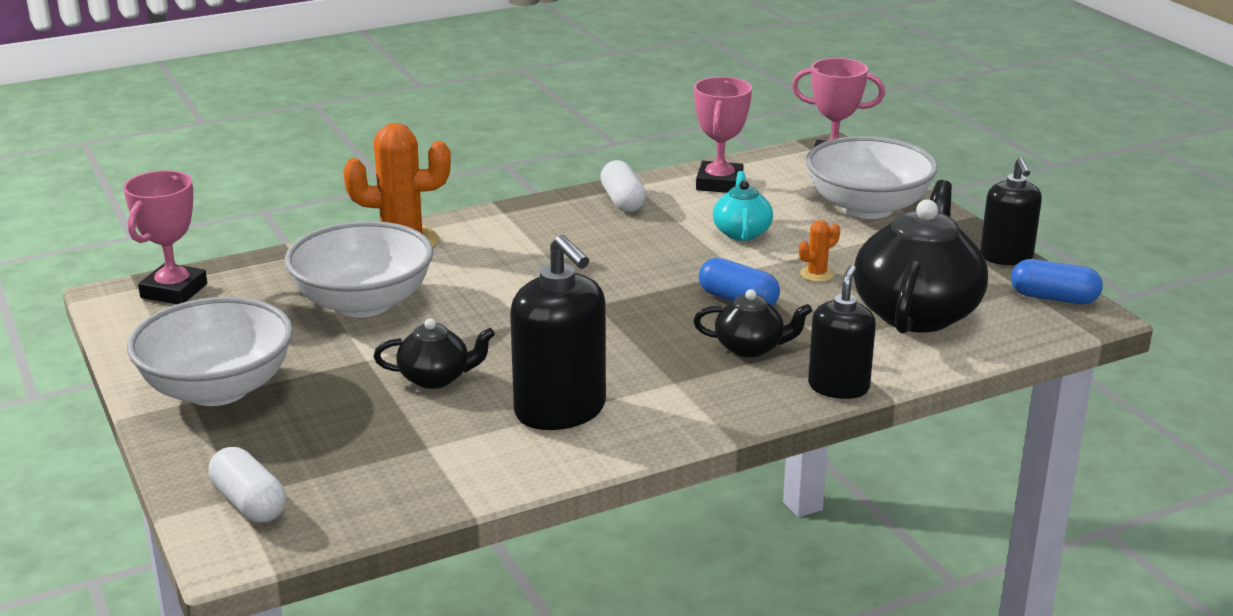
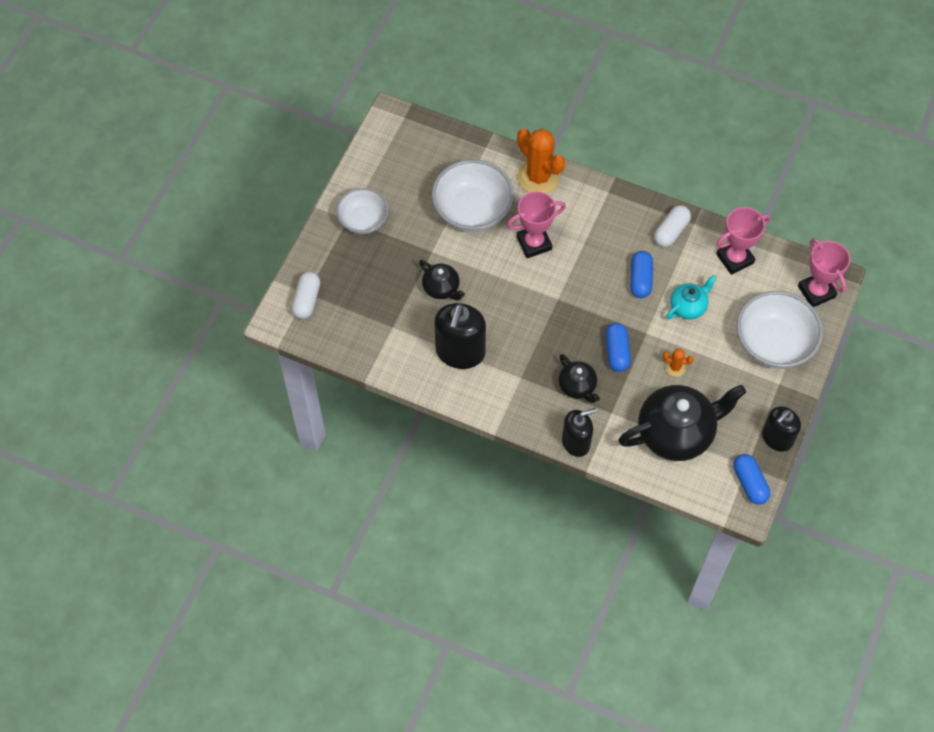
camera: 50 degrees right, 35 degrees up
(174, 291) = (414, 133): pink trophy -> pink trophy (534, 243)
(218, 389) = (363, 220): white bowl -> white bowl, size x0.63
(657, 243) = (640, 279): none -> blue capsule

